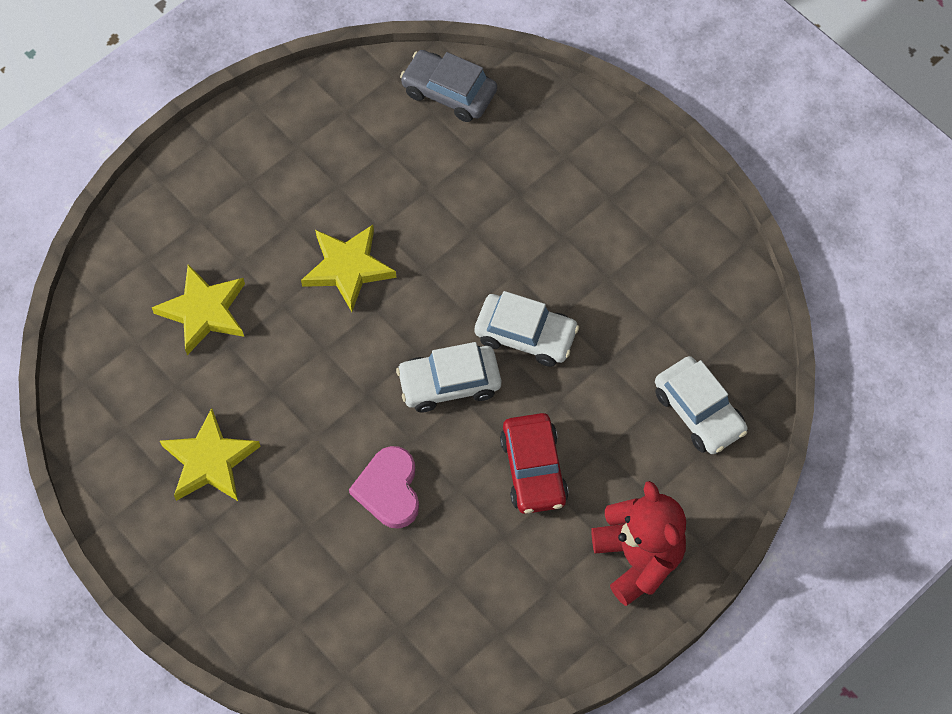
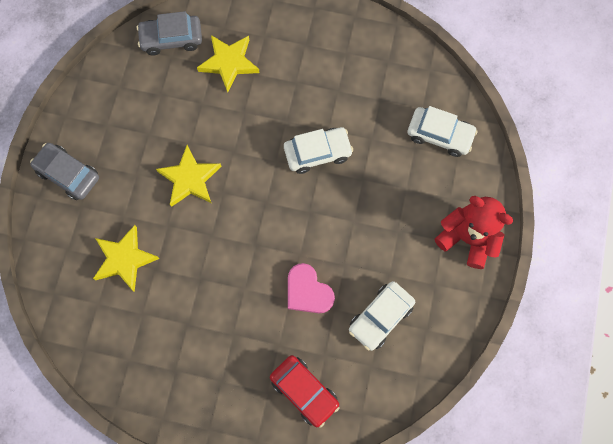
camera: 35 degrees left, 10 degrees up
(210, 461) = (194, 345): yellow star -> yellow star (229, 63)
(212, 174) = (68, 174): none -> grey car
(449, 383) = (296, 208): white car -> white car (380, 317)
(533, 469) = (377, 226): red car -> red car (304, 391)

